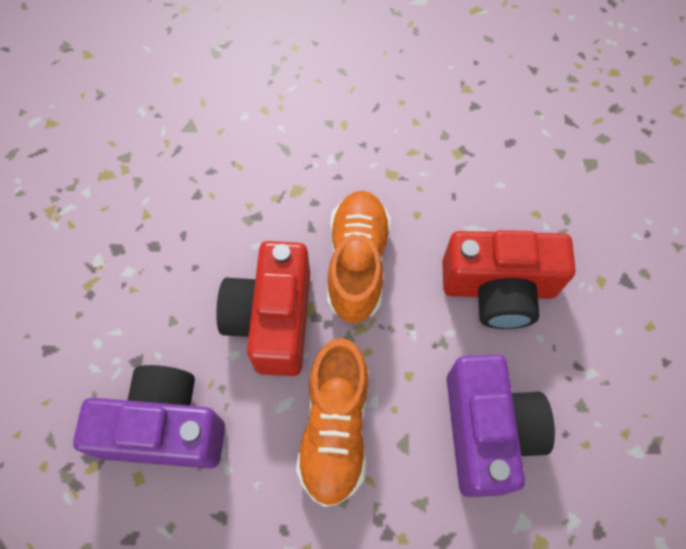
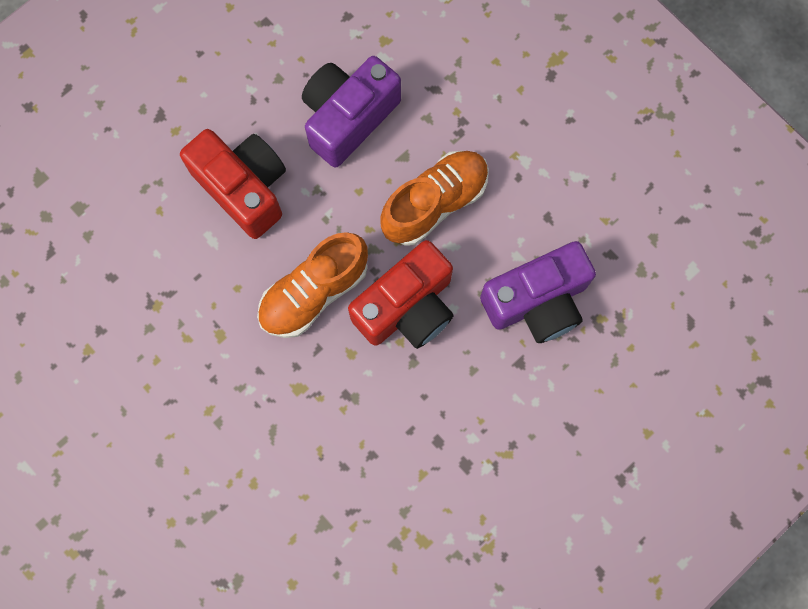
camera: 135 degrees left, 10 degrees up
(165, 427) = (537, 301): purple camera -> purple camera turned 75 degrees counterclockwise

